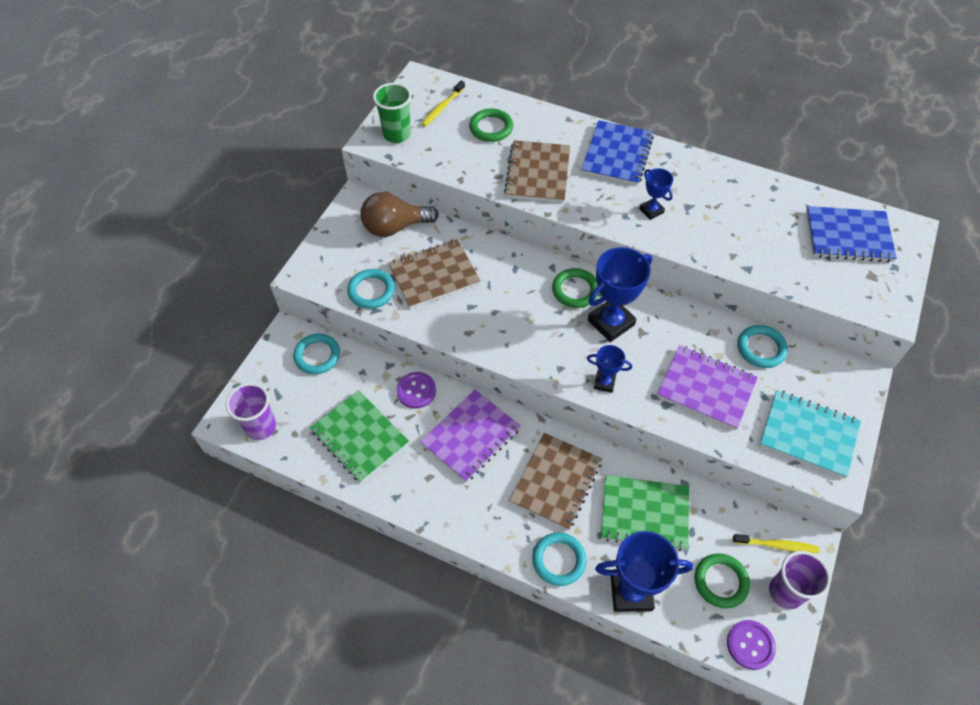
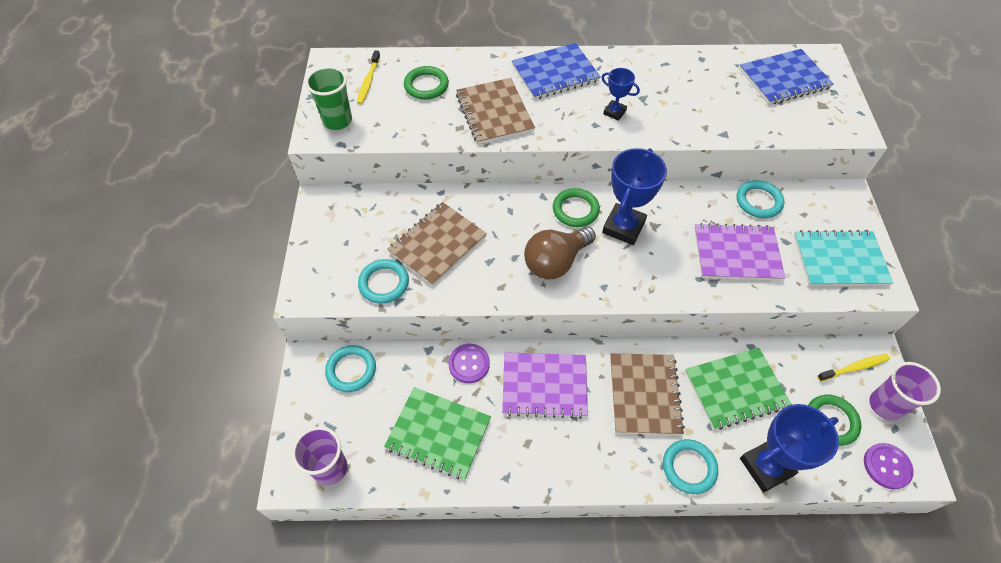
camera: 25 degrees left, 0 degrees up
(395, 227) = (373, 213): brown light bulb -> brown light bulb (555, 262)
(471, 436) = (544, 386): purple notebook -> purple notebook turned 75 degrees clockwise
(604, 383) = (650, 284): blue trophy -> none
(617, 155) = (555, 73): blue notebook -> blue notebook turned 75 degrees clockwise

